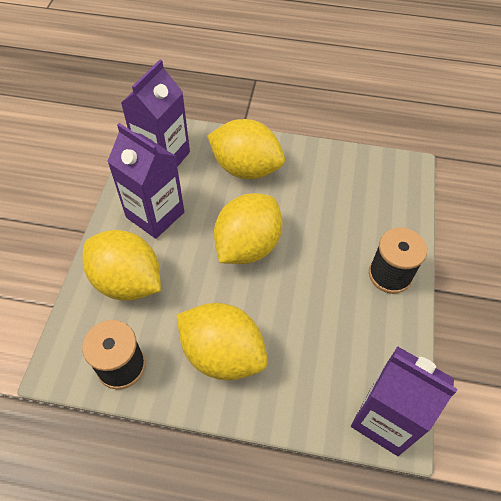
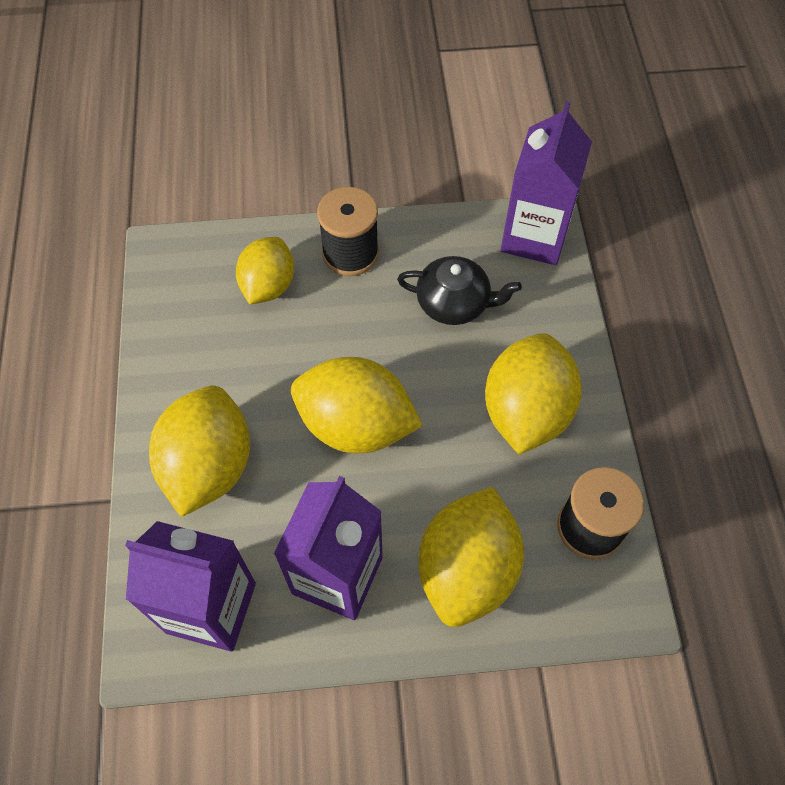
camera: 105 degrees left, 5 degrees up
(329, 333) = (454, 303): none -> black teapot
(370, 219) = (268, 286): none -> yellow lemon

